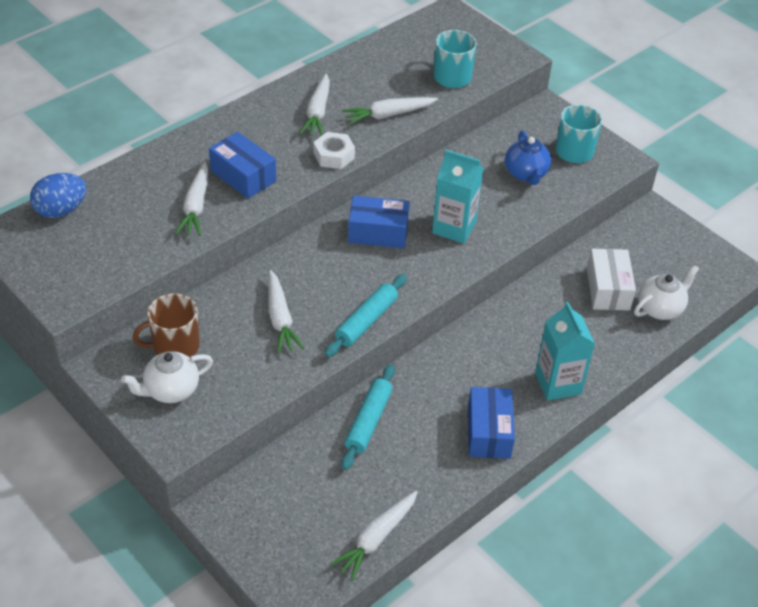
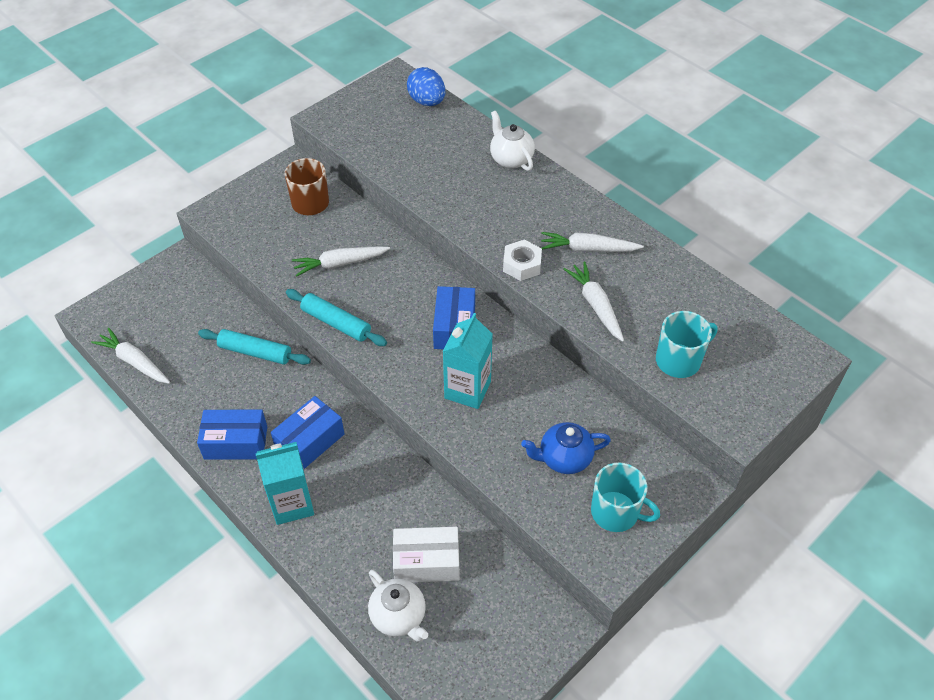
camera: 90 degrees right, 5 degrees up
(171, 390) = (263, 205): white teapot -> white teapot (511, 159)
(196, 206) = (438, 177): white carrot -> none
(243, 176) = (482, 203): blue box -> blue box (310, 441)

